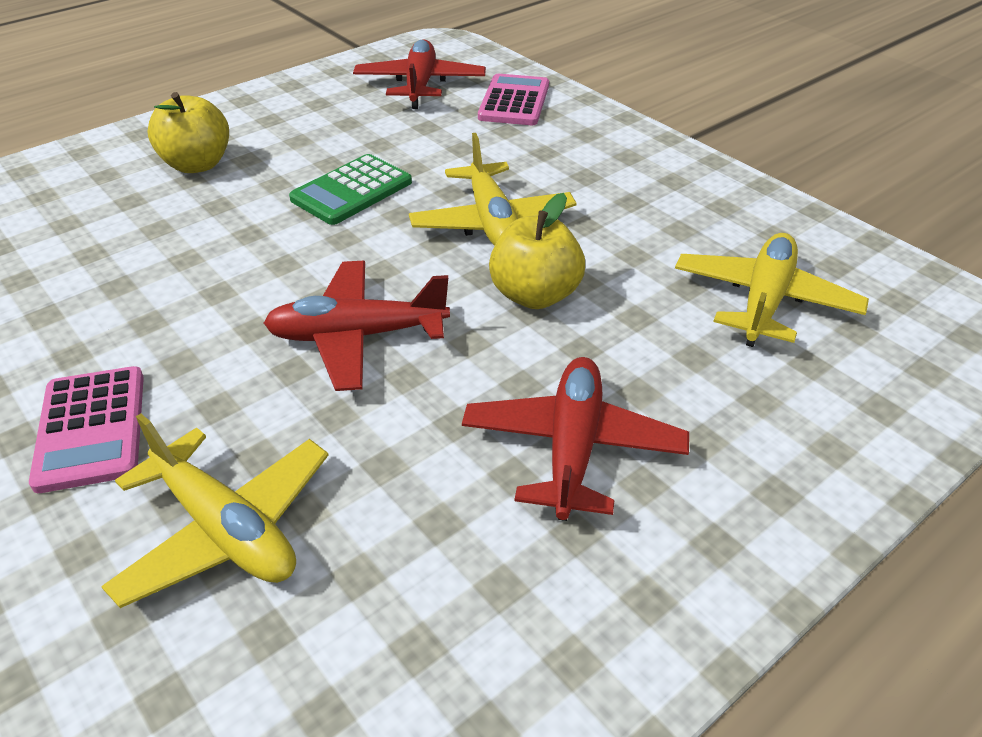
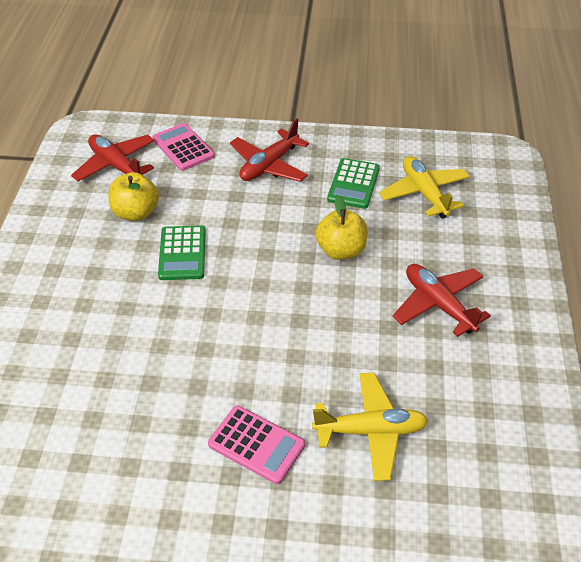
camera: 45 degrees left, 5 degrees up
(197, 164) = (72, 293): yellow apple -> yellow apple (136, 213)
(357, 336) = (299, 322): red plane -> red plane (269, 165)
(492, 223) = (273, 226): yellow plane -> none
(669, 235) = (353, 184): none -> green calculator

